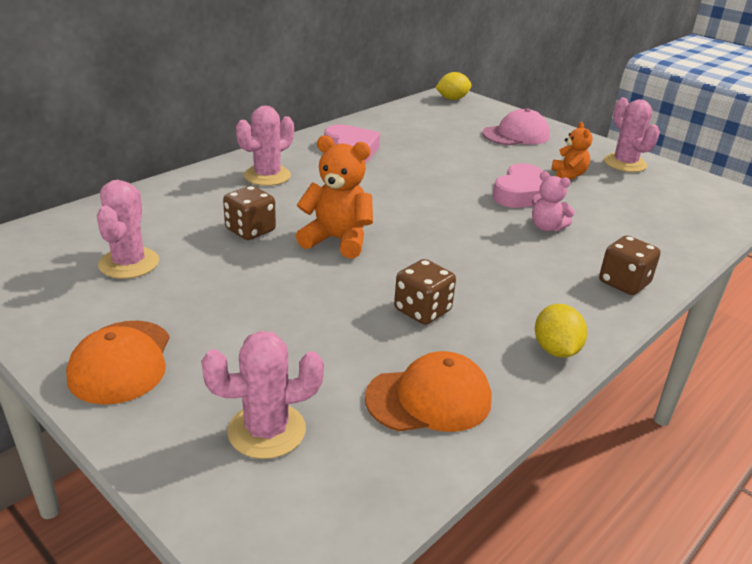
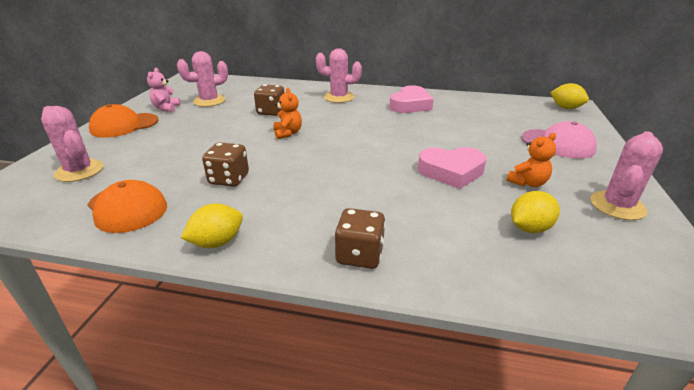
camera: 60 degrees right, 0 degrees up
(337, 240) = (288, 133): orange teddy bear -> orange teddy bear, size x0.61
(546, 227) = (409, 195): pink teddy bear -> pink teddy bear (166, 108)
(631, 204) = (529, 228): none -> yellow lemon

